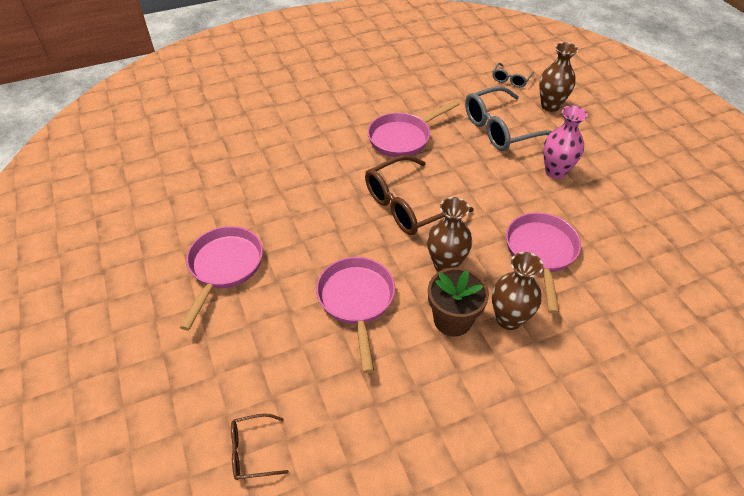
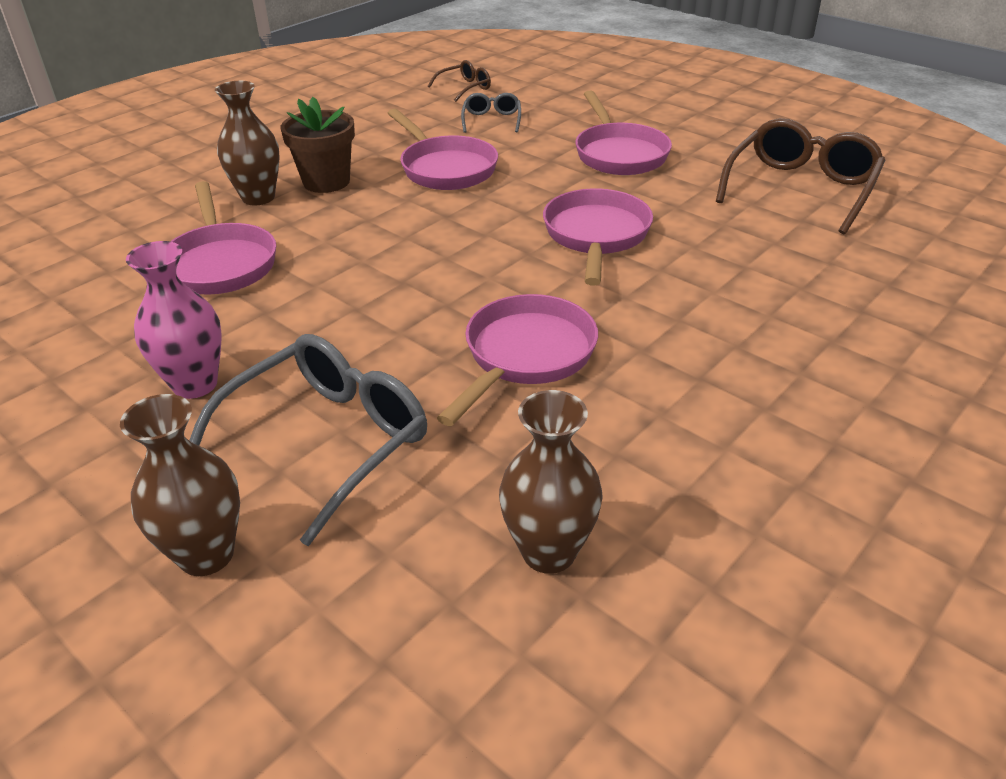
camera: 155 degrees right, 10 degrees down
(313, 194) = (596, 236): none -> pink pan
(408, 205) = (445, 262): brown glasses -> brown glasses (801, 188)
(445, 264) = (355, 219): brown vase -> brown vase (548, 552)
(510, 80) = (337, 617): grey glasses -> grey glasses (492, 120)

